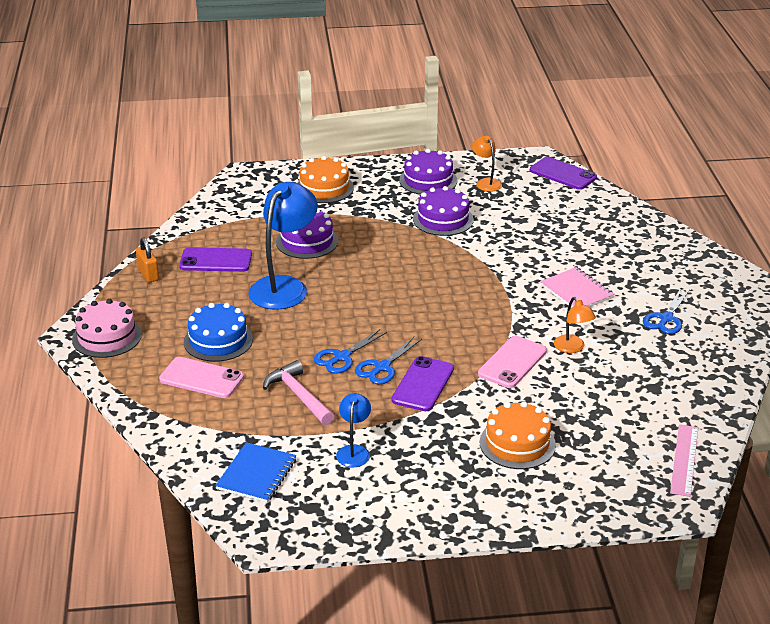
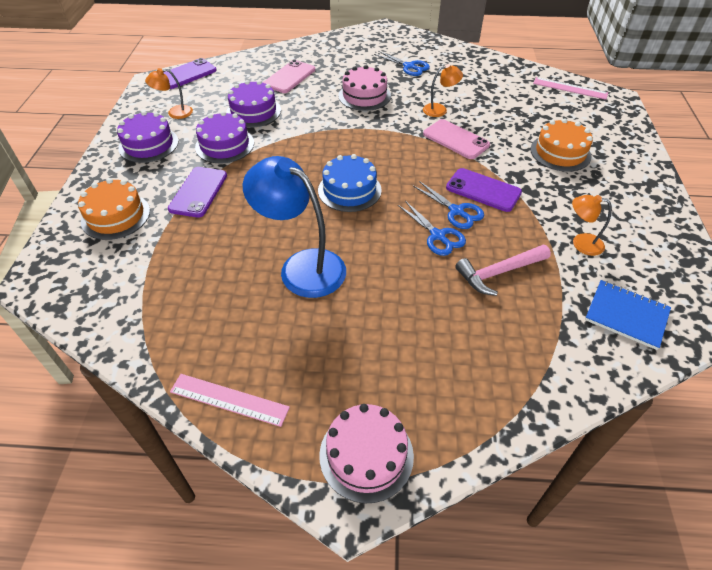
camera: 80 degrees left, 15 degrees up
(148, 274) = (229, 399): orange padlock -> pink ruler
(201, 378) = (466, 352): pink phone -> pink phone (289, 77)
(216, 260) = (225, 324): purple phone -> purple phone (198, 192)
(218, 340) = (394, 332): blue cake -> blue cake (349, 190)
(307, 241) = (220, 240): purple cake -> purple cake (253, 111)
(354, 451) = (581, 243): blue lamp -> orange lamp
(576, 291) = (364, 96): pink notebook -> pink cake

